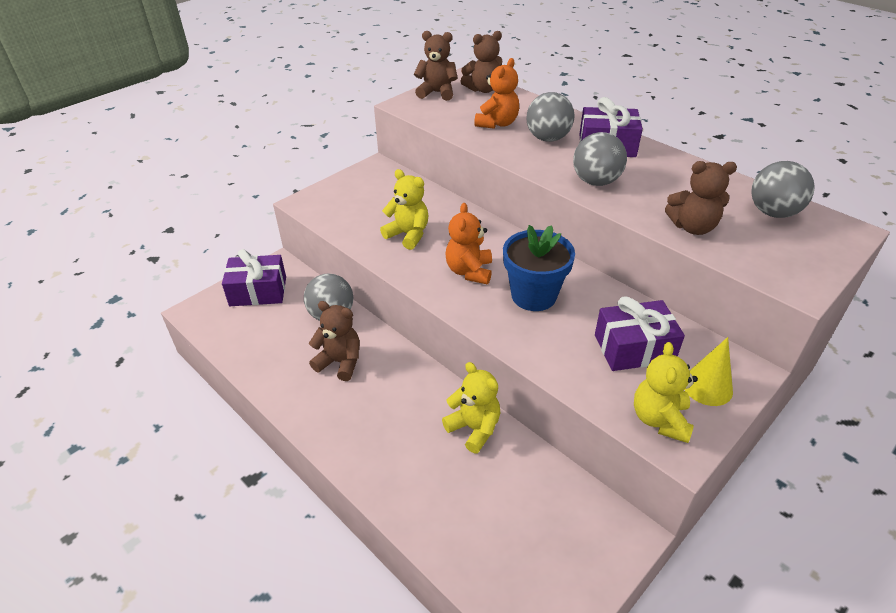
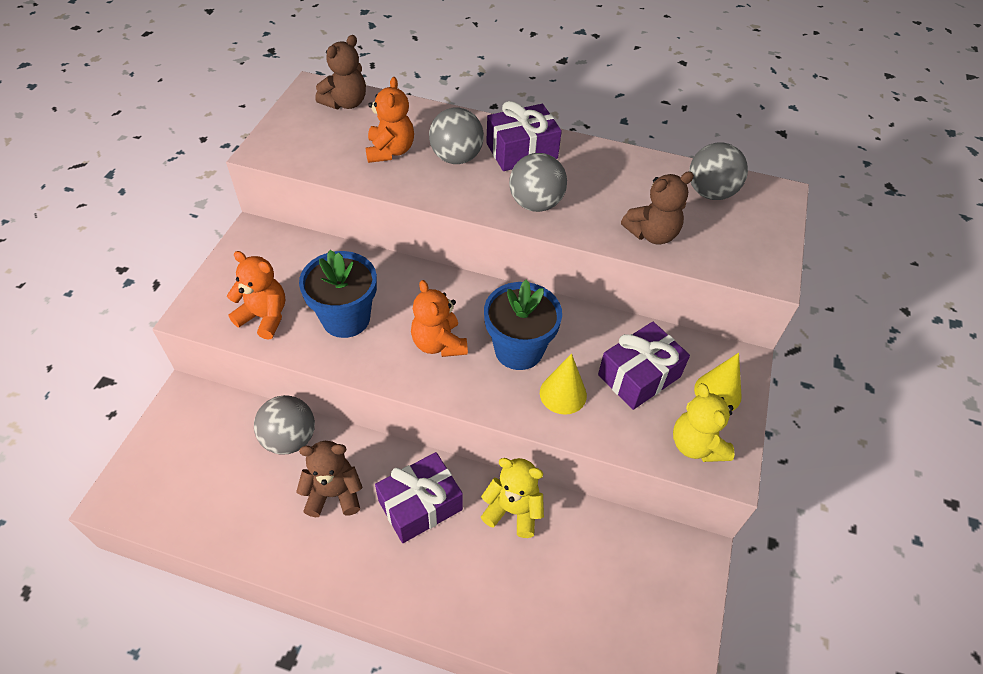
camera: 30 degrees left, 10 degrees up
(258, 291) = (181, 441): purple gift -> purple gift (420, 505)
(350, 217) = (264, 317): none -> orange teddy bear
(408, 235) = (346, 318): yellow teddy bear -> blue flower pot
(437, 93) = (294, 122): brown teddy bear -> none
(553, 338) = (563, 394): none -> yellow cone

